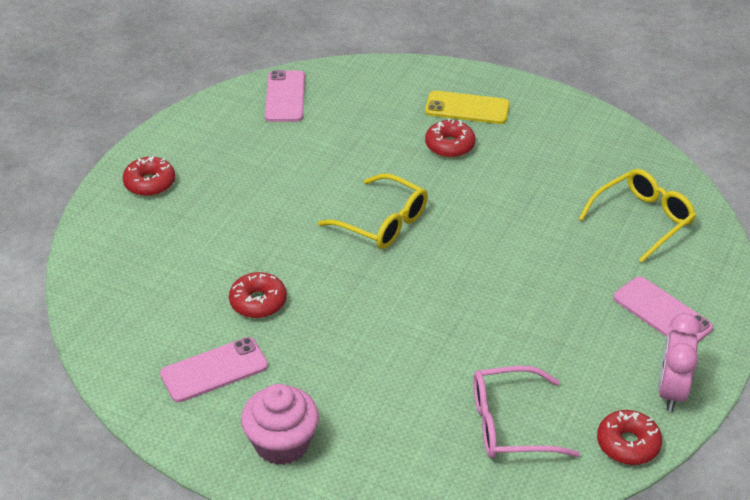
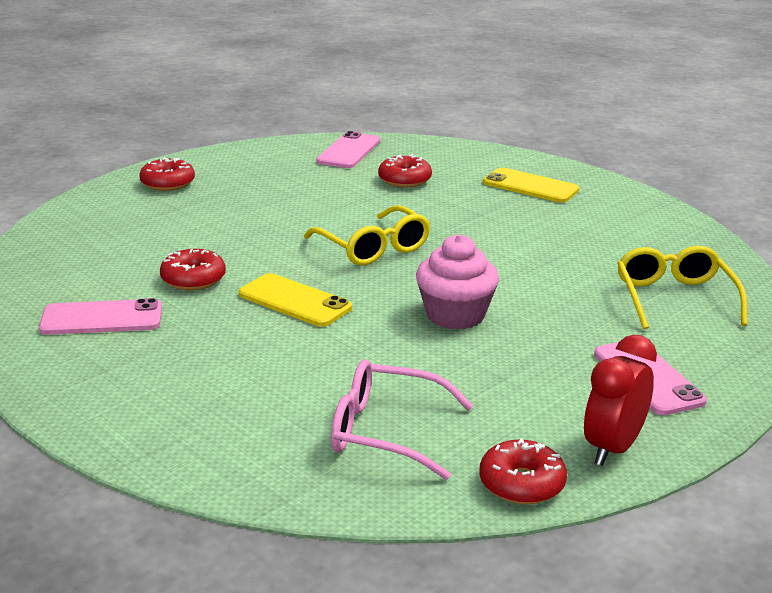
camera: 20 degrees right, 15 degrees down
(282, 443) = (116, 388): pink cupcake -> pink cupcake (455, 315)
(358, 304) = (295, 301): none -> yellow phone
(449, 145) = (491, 208): red donut -> red donut (404, 180)
(642, 220) = (674, 298): yellow glasses -> yellow glasses turned 75 degrees counterclockwise
(671, 391) = (612, 448): pink clock -> red clock

